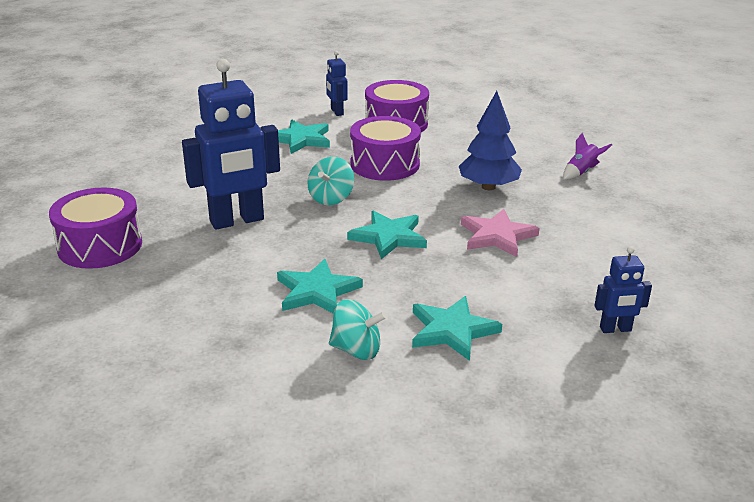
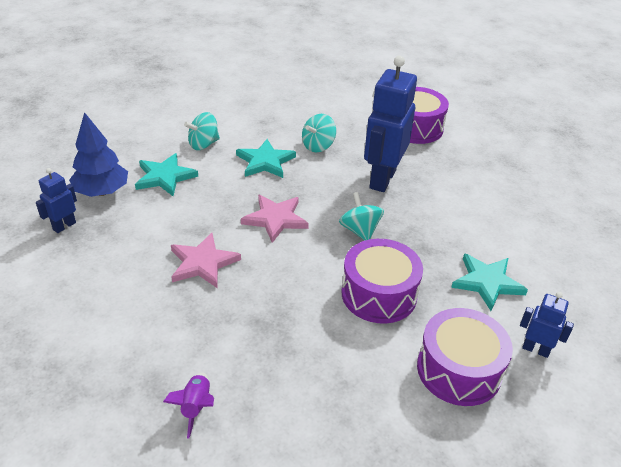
camera: 135 degrees right, 10 degrees up
(233, 279) = (318, 146): none -> turquoise spinning top
(389, 237) = (275, 219): turquoise star -> pink star
(488, 187) = (263, 319): blue tree -> blue tree (102, 192)

